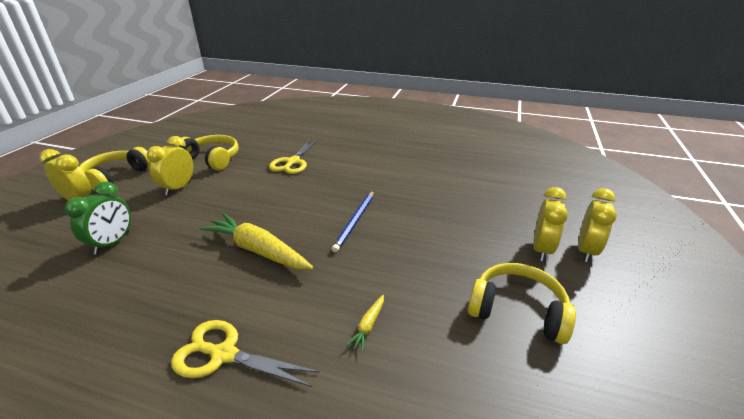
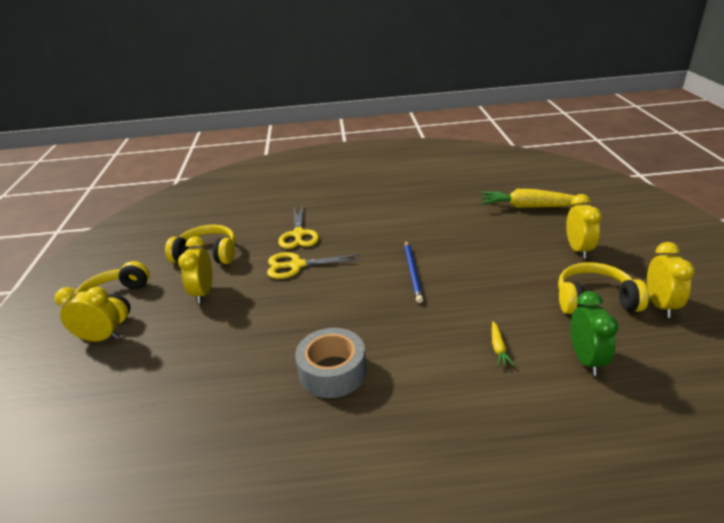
camera: 20 degrees left, 0 degrees up
(113, 243) = (195, 363): green clock -> green clock (586, 360)
(201, 290) = (332, 371): none -> grey tape
(224, 354) = (406, 409): yellow scissors -> yellow scissors (296, 265)
(258, 250) = (349, 323): yellow carrot -> yellow carrot (530, 207)
(586, 250) = (609, 241): yellow clock -> yellow clock (660, 305)

